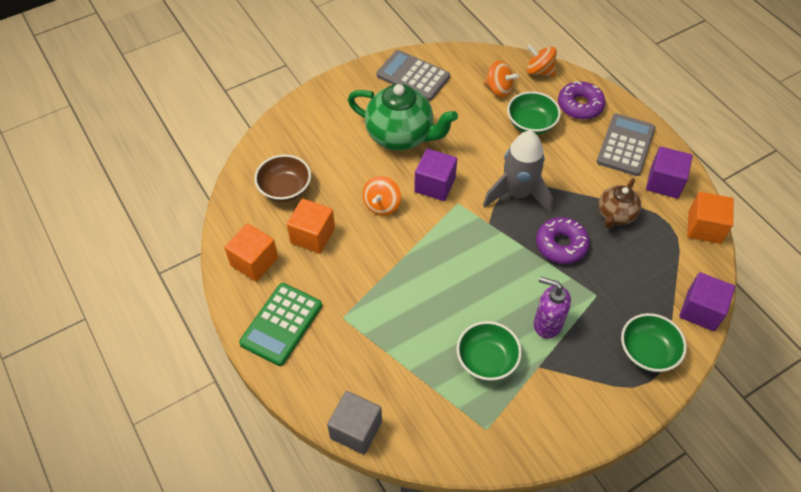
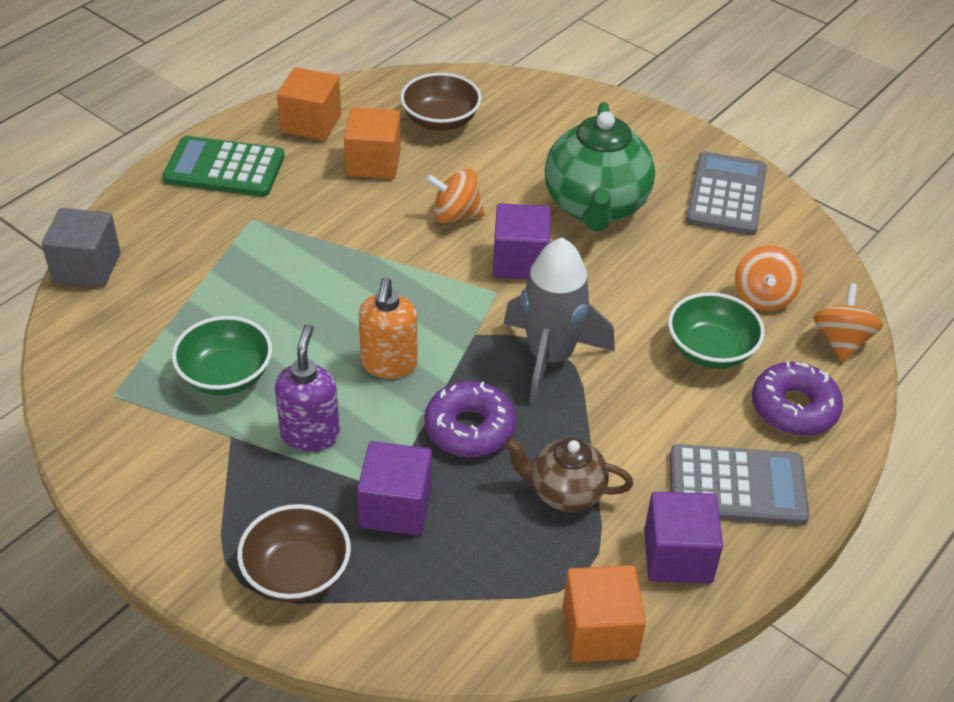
camera: 70 degrees right, 10 degrees down
(501, 271) = (389, 364): none -> orange soap dispenser
(647, 352) = (297, 572): green bowl -> brown bowl
(701, 310) = (407, 643): purple cube -> purple cube (396, 507)

